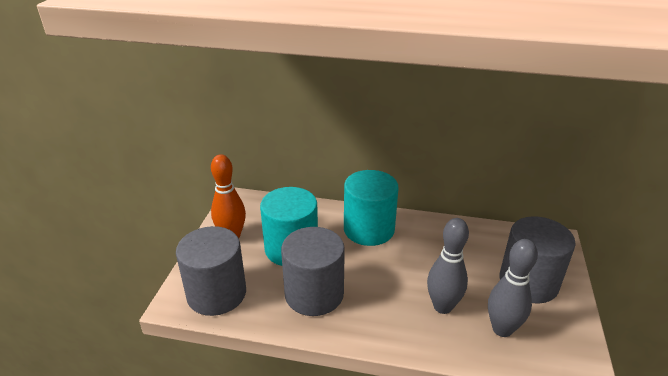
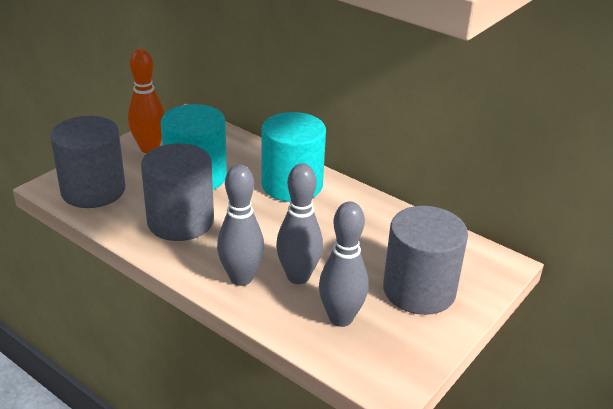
camera: 25 degrees right, 0 degrees up
(404, 326) = (241, 278): none -> grey bowling pin

